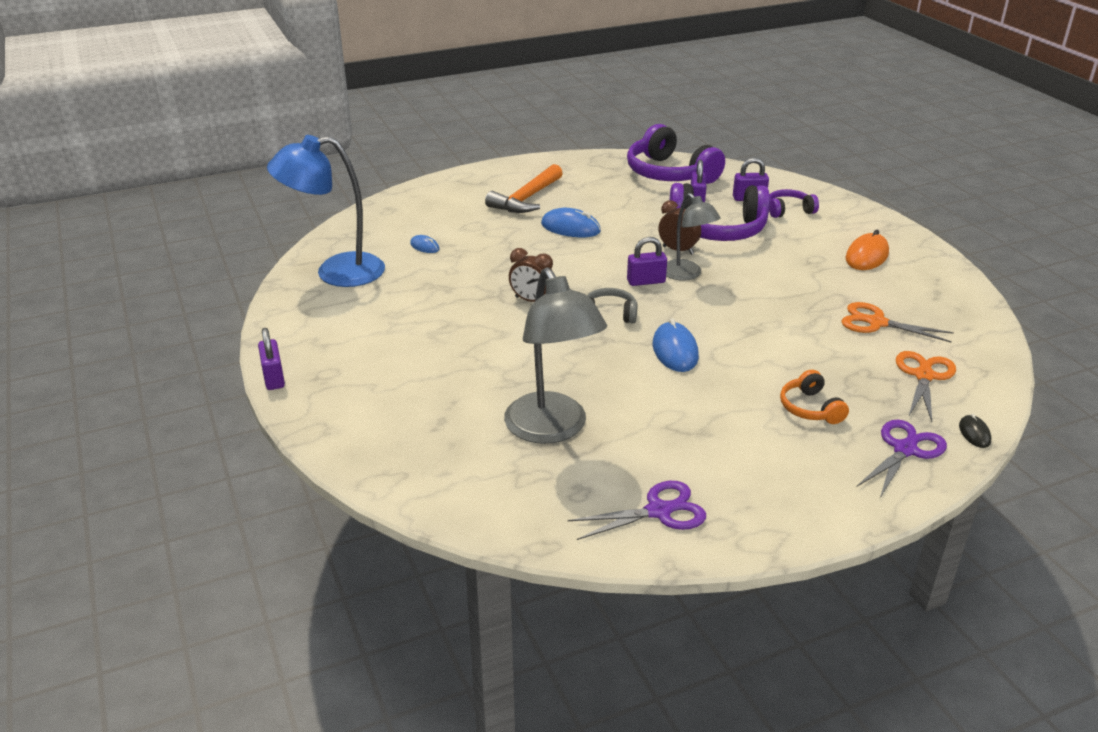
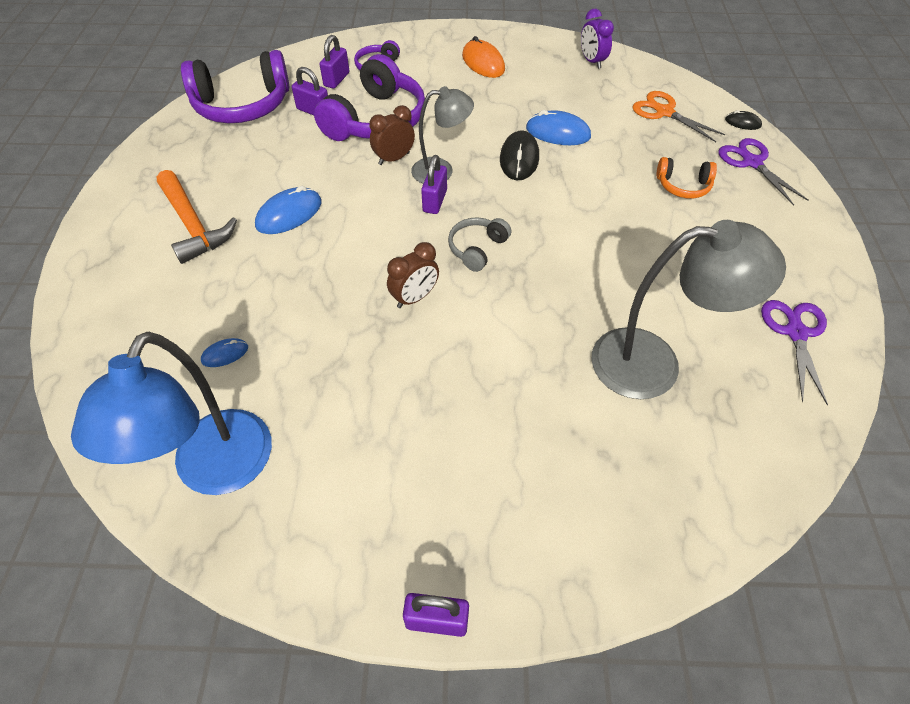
camera: 65 degrees left, 20 degrees up
(675, 351) = (564, 229): blue mouse -> blue mouse (558, 133)
(745, 307) = (519, 159): none -> black mouse
(877, 323) = (582, 101): orange scissors -> none
(956, 314) = (592, 61): none -> purple clock

